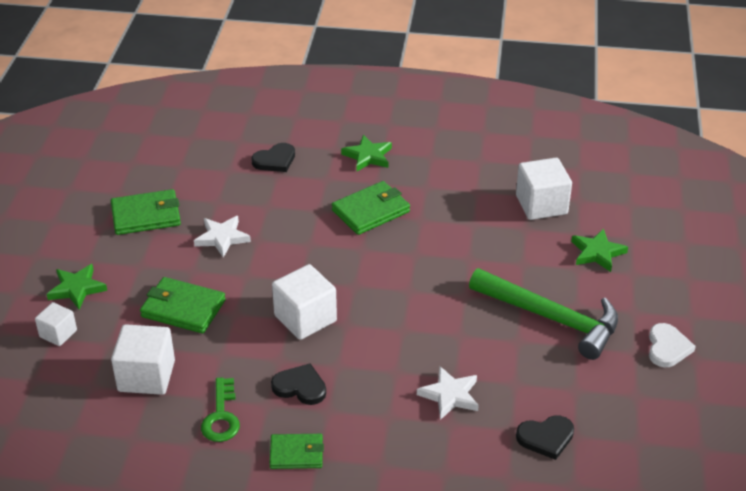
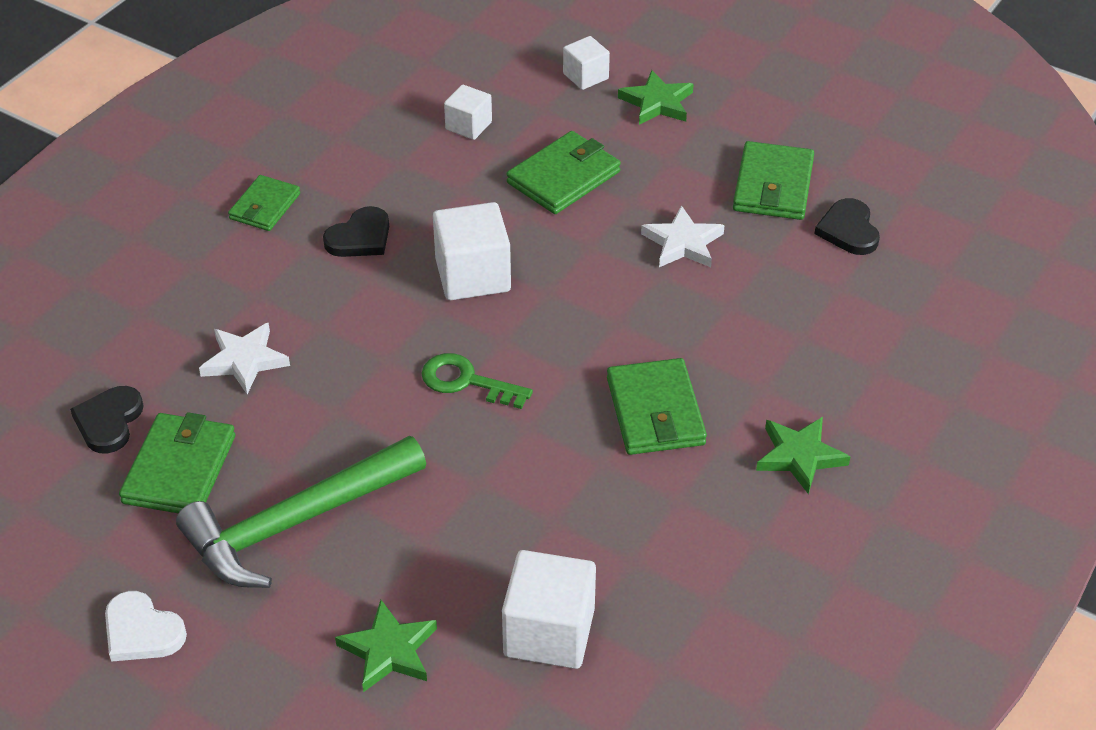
camera: 115 degrees right, 5 degrees up
(146, 376) = (468, 126): white cube -> white cube, size x0.58
(221, 416) = (363, 165): green key -> green key (466, 381)
(275, 160) = (841, 344): black heart -> black heart (848, 230)
(554, 385) = (179, 469): none -> green wallet

